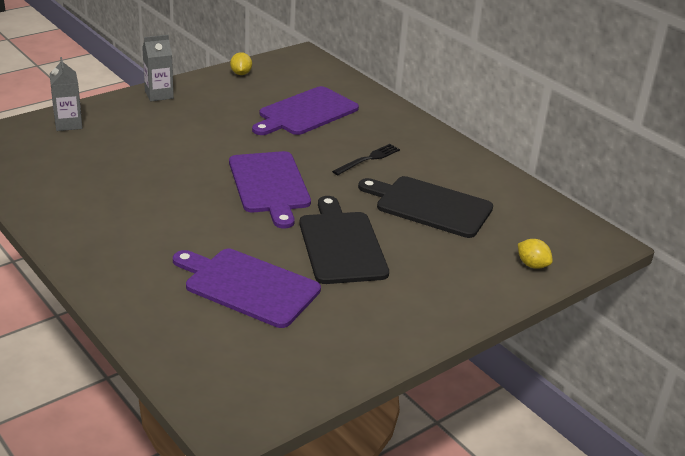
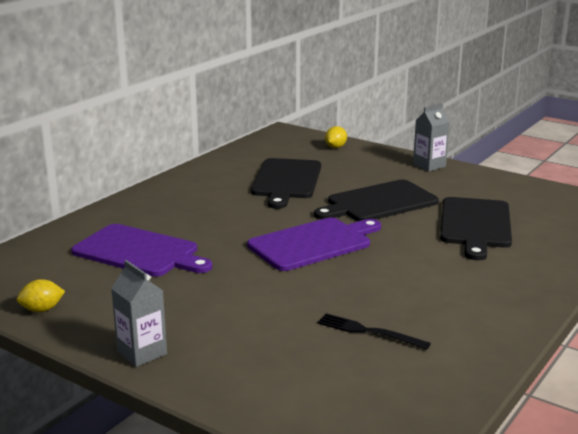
camera: 105 degrees left, 10 degrees down
(68, 124) = (278, 399): grey carton -> grey carton (429, 166)
(248, 286) = (475, 225): purple cutting board -> black cutting board
(368, 159) = (224, 210): black fork -> black fork (368, 331)

